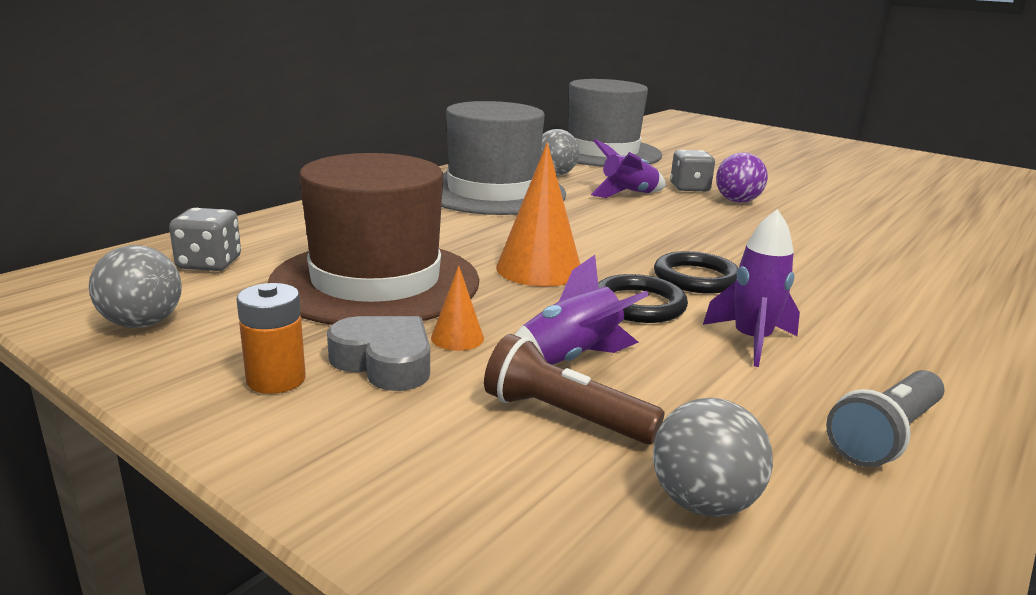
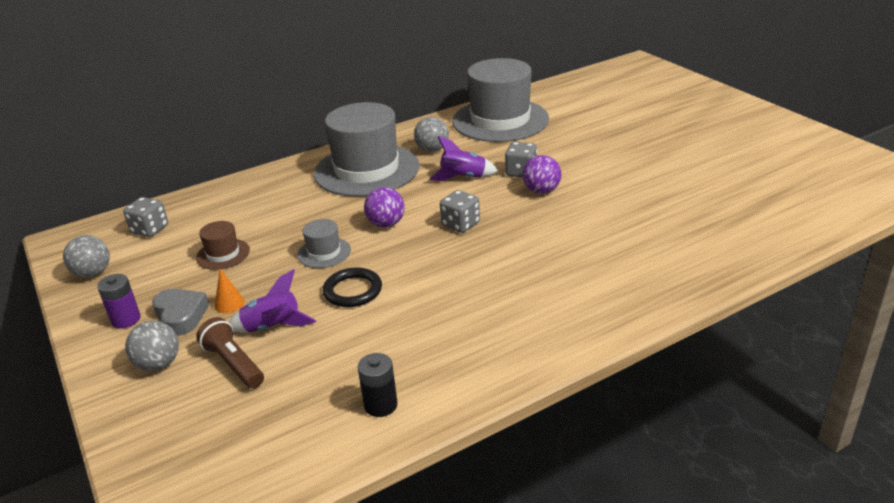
camera: 25 degrees right, 10 degrees up
(276, 379) = (126, 319): orange battery -> purple battery
(375, 282) = (223, 254): brown hat -> brown hat, size x0.43
(539, 269) = (324, 252): orange cone -> grey hat
(589, 237) = (386, 224): none -> purple ball
(687, 232) = (460, 224): none -> grey dice
(696, 278) = (414, 271): black ring -> none
(703, 502) = (247, 423): grey ball -> grey ball (158, 364)
(751, 341) = (387, 329): purple rocket -> none
(884, 435) = (380, 405): grey flashlight -> black battery

